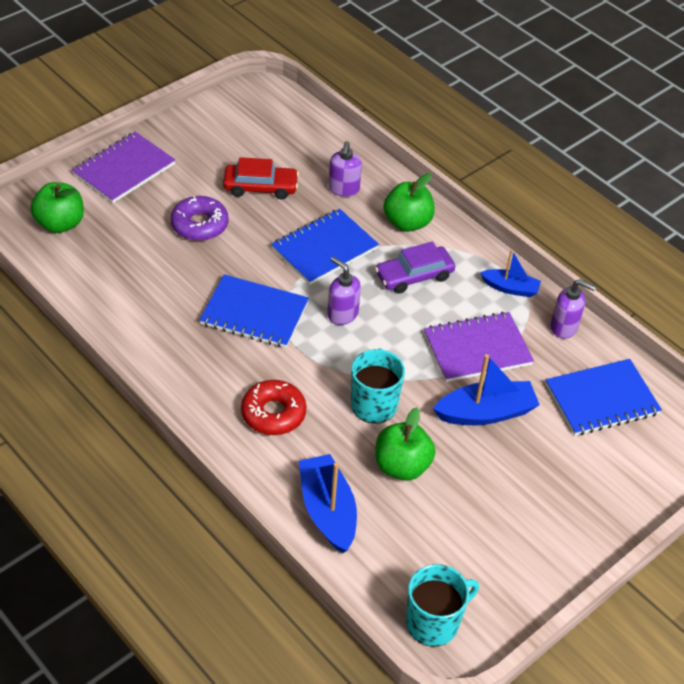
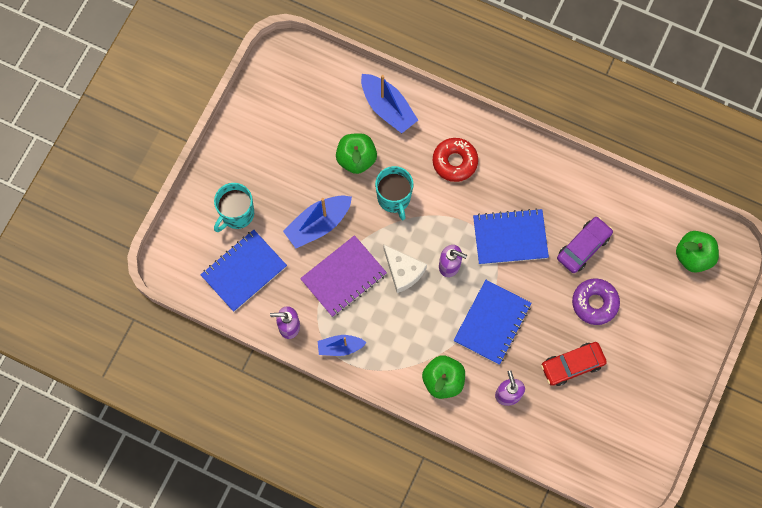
camera: 160 degrees right, 25 degrees up
(124, 169) = (684, 334): purple notebook -> none
(401, 328) = (403, 271): none -> white cheese
(414, 276) = (415, 326): purple car -> purple car (583, 247)
(433, 622) = (296, 65): turquoise mug -> turquoise mug (237, 214)

